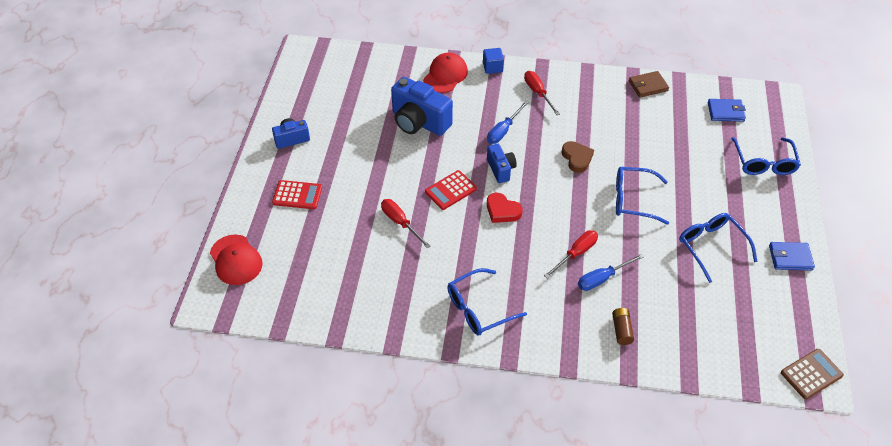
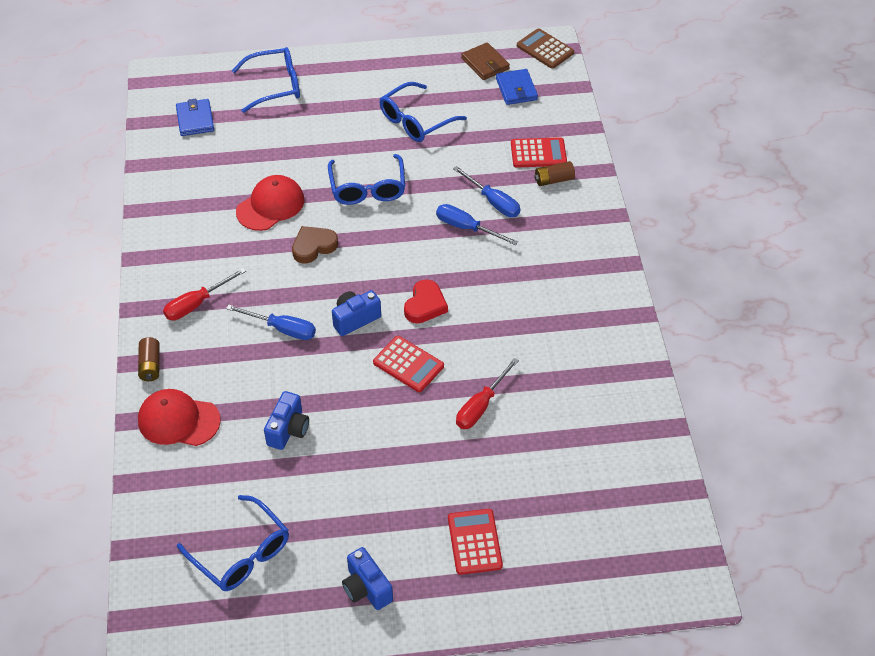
camera: 105 degrees left, 0 degrees up
(236, 260) = (613, 579): red cap -> red cap (270, 206)
(419, 122) = (288, 430): blue camera -> blue camera, size x0.55
(479, 308) = (577, 300): blue glasses -> blue glasses (241, 553)
(492, 67) = (150, 365): blue cube -> brown battery
(576, 253) = (466, 228): red screwdriver -> blue screwdriver
(648, 86) = (160, 193): brown wallet -> brown wallet (485, 64)
(658, 327) = (538, 153): none -> red calculator
(790, 258) = (409, 64): blue wallet -> blue wallet (516, 89)

